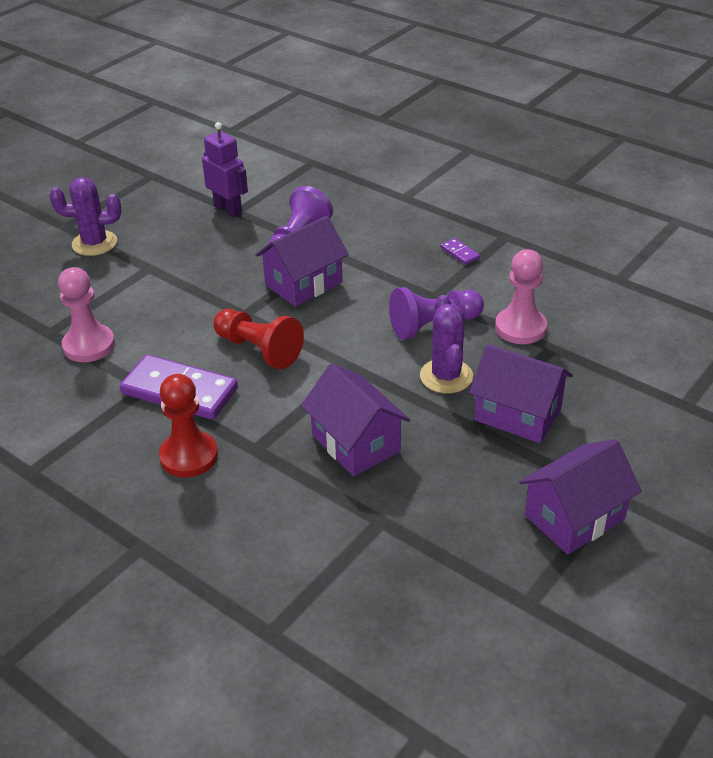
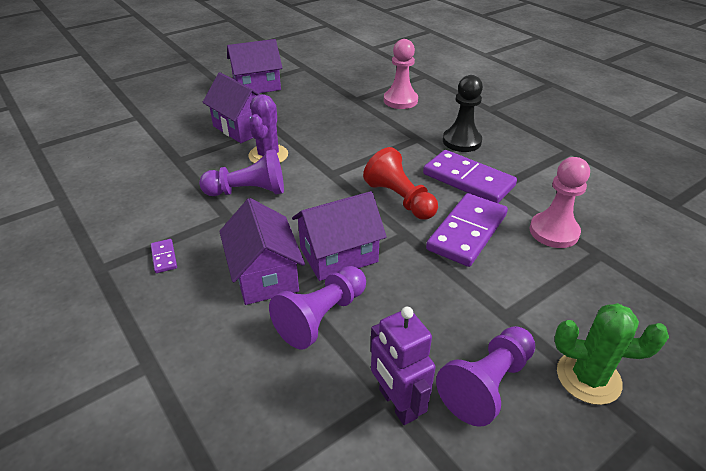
camera: 165 degrees left, 0 degrees up
(94, 243) = (588, 377): purple cactus -> green cactus
(168, 228) = (486, 384): none -> purple pawn
(181, 327) = (467, 232): none -> purple domino
(189, 456) = (461, 141): red pawn -> black pawn
(356, 443) = (352, 131): purple house -> purple house (265, 275)
(520, 328) = (185, 177): pink pawn -> pink pawn (400, 100)

